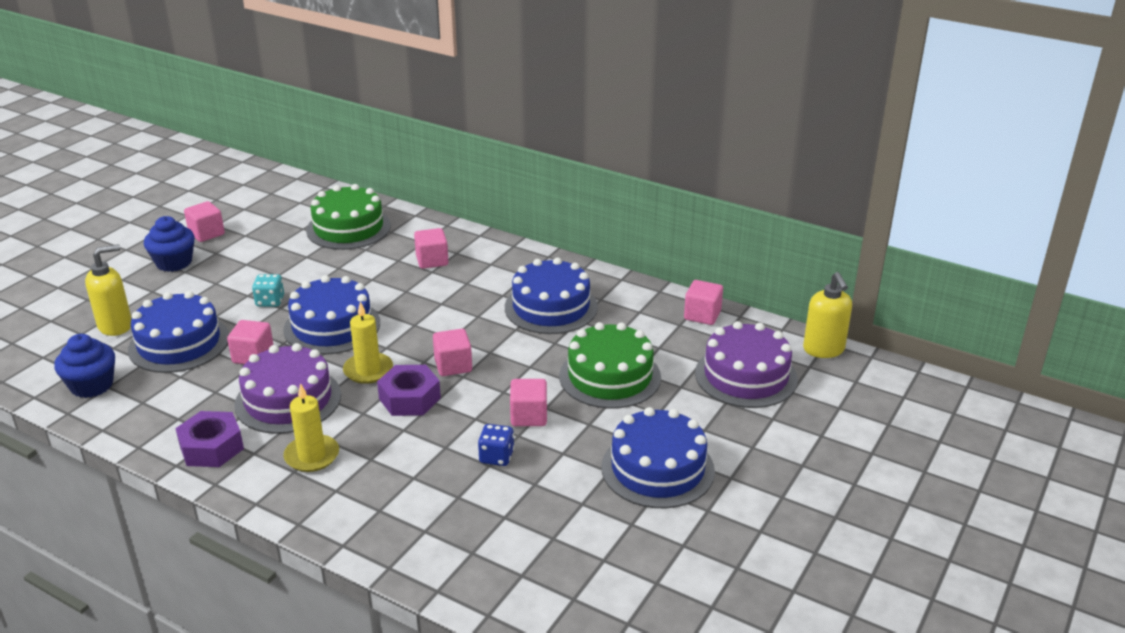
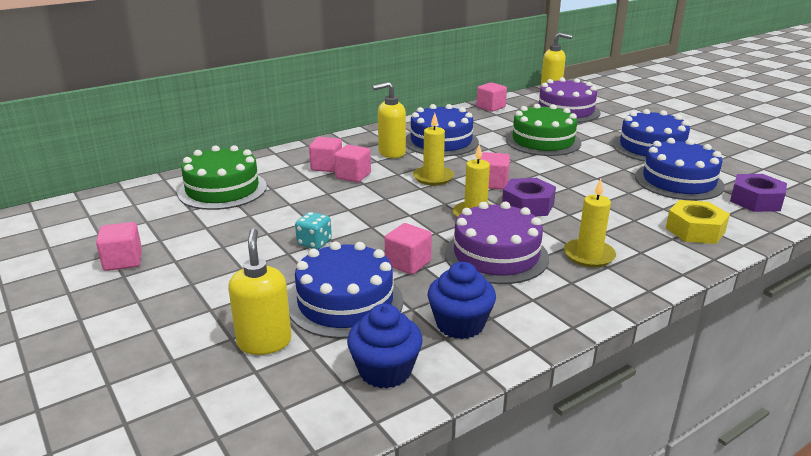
camera: 65 degrees left, 5 degrees down
(174, 262) = (162, 288): blue cupcake -> blue cupcake (460, 324)
(211, 447) = (553, 303): purple nut -> purple nut (755, 200)
(332, 326) = (390, 220): blue cake -> blue cake (678, 181)
(408, 526) = (695, 230): none -> yellow nut
(445, 326) = (433, 177): none -> yellow candle
(494, 285) = (391, 153): none -> yellow soap dispenser
(496, 457) = (620, 188): blue dice -> none
(529, 416) = (575, 171): pink cube -> pink cube (353, 176)

